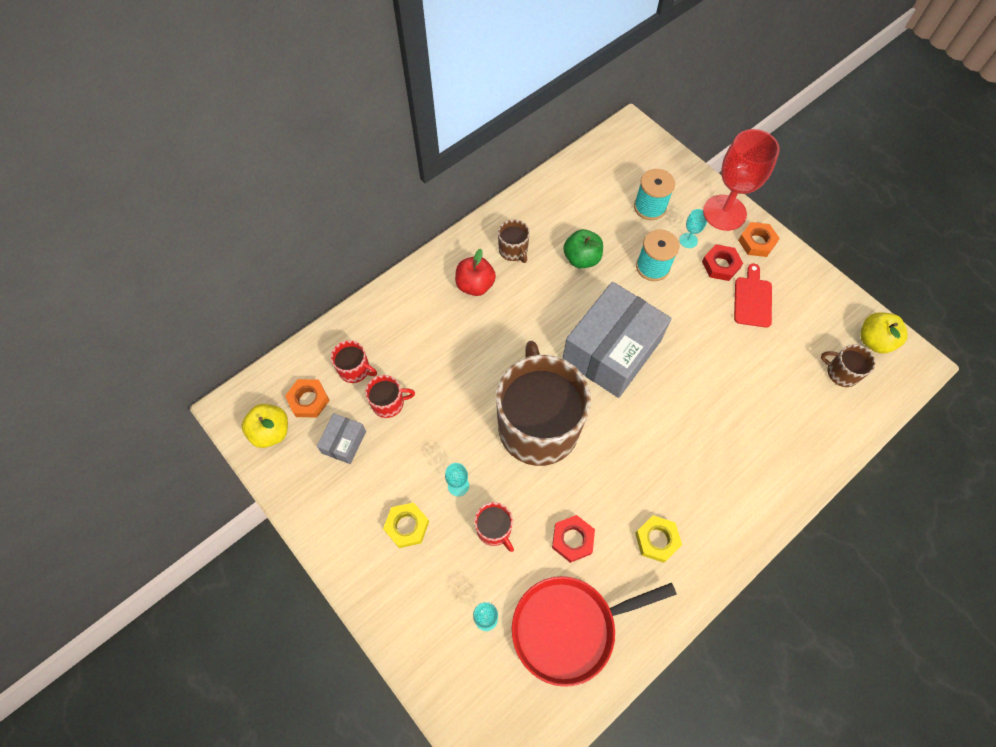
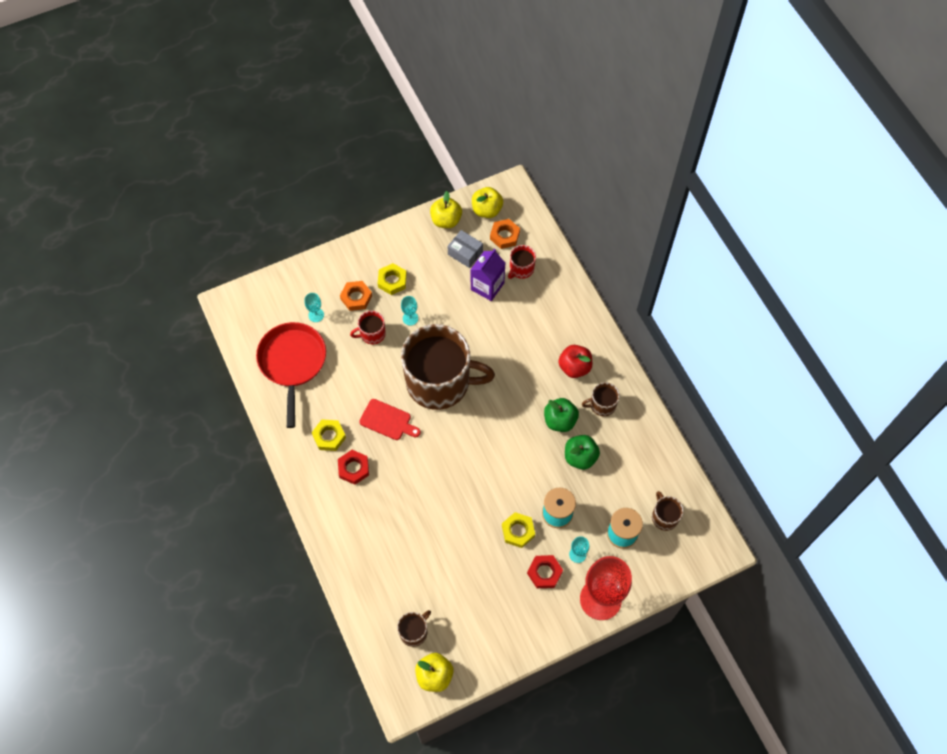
camera: 105 degrees right, 0 degrees up
(295, 480) = (446, 220): none -> yellow apple
(389, 403) = (487, 286): red mug -> purple carton
(545, 286) = (560, 420): none -> green apple
(572, 539) = (348, 381): red nut -> red nut (353, 468)
(611, 351) = (486, 453): grey box -> none
(618, 176) = (664, 517): none -> brown mug
(687, 299) = (518, 531): none -> yellow nut
(752, 299) = (503, 586): red cutting board -> red cutting board (388, 420)
(757, 242) = (561, 616): orange nut -> orange nut (356, 297)

